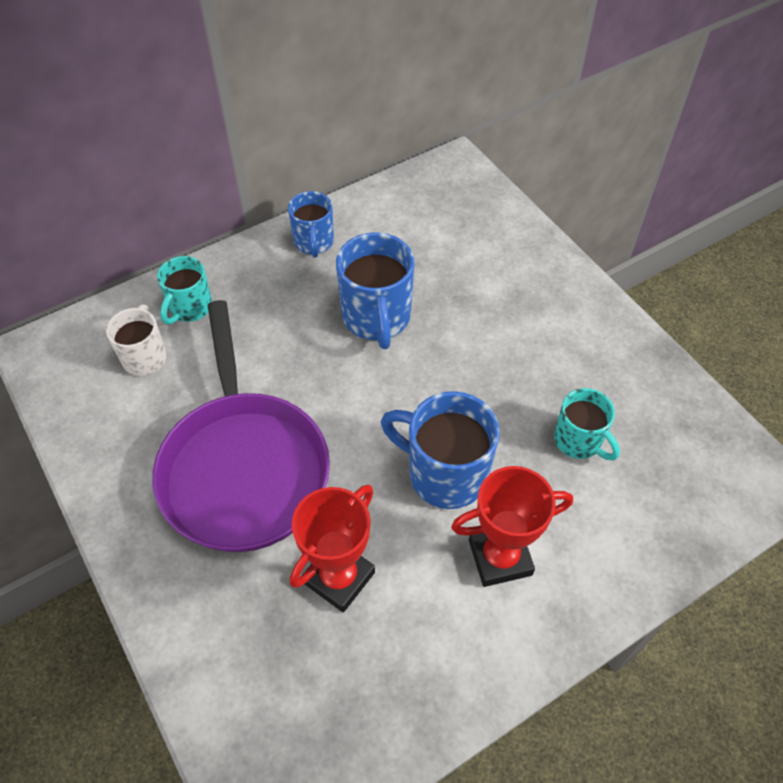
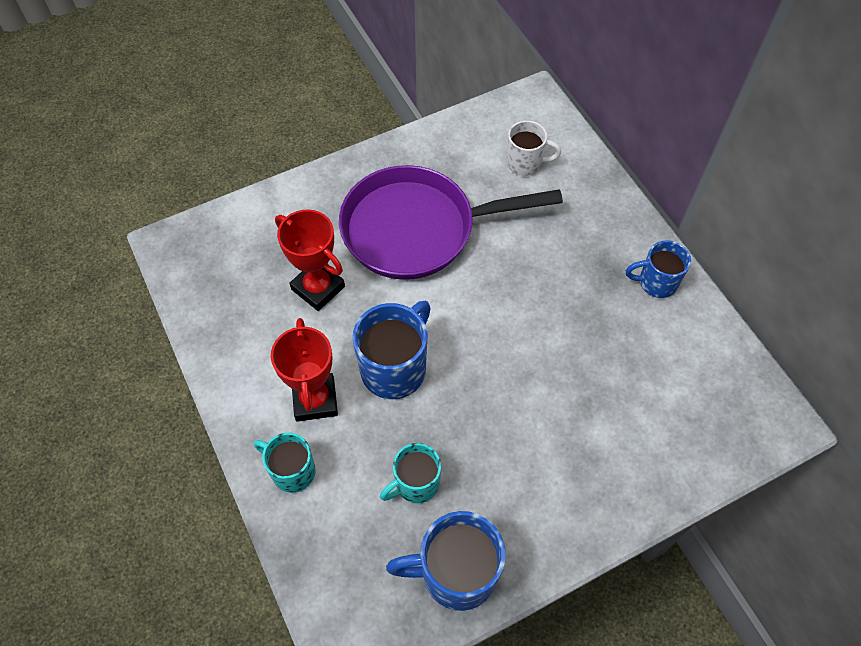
camera: 95 degrees right, 5 degrees up
(190, 308) = (575, 190): turquoise mug -> turquoise mug (292, 471)
(376, 318) = (562, 329): blue mug -> blue mug (456, 573)

